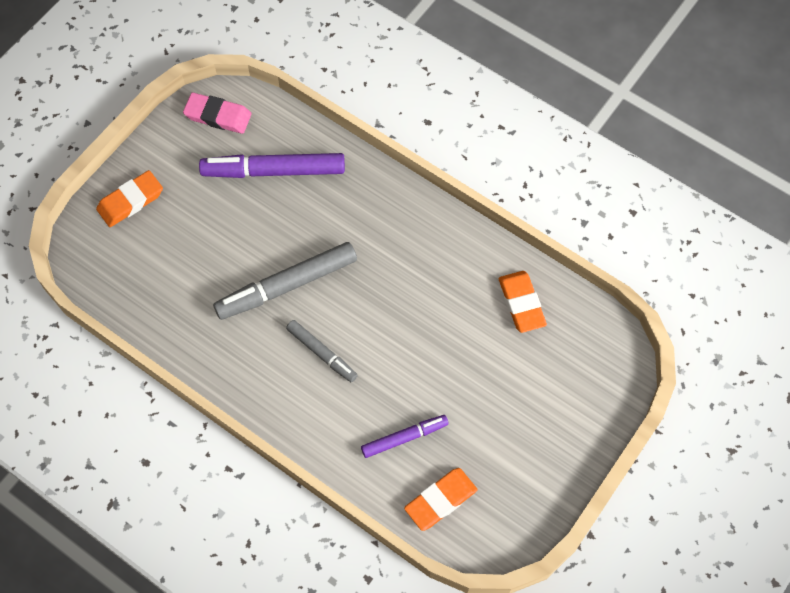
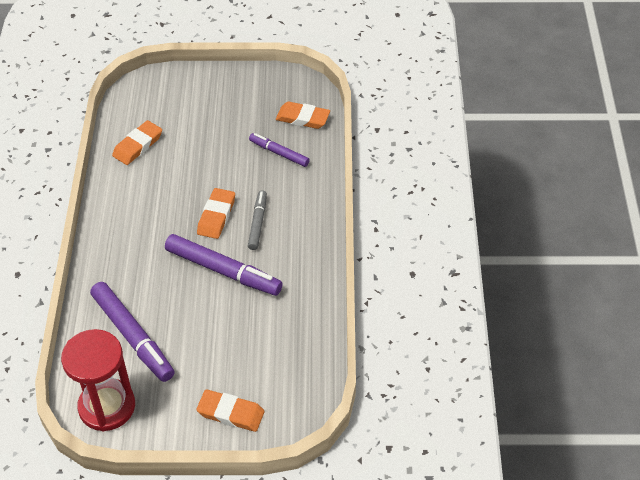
camera: 125 degrees left, 15 degrees down
(218, 116) = (107, 406): pink eraser -> red hourglass
(287, 286) = (223, 271): grey marker -> purple marker
(362, 321) = (216, 216): none -> orange eraser

